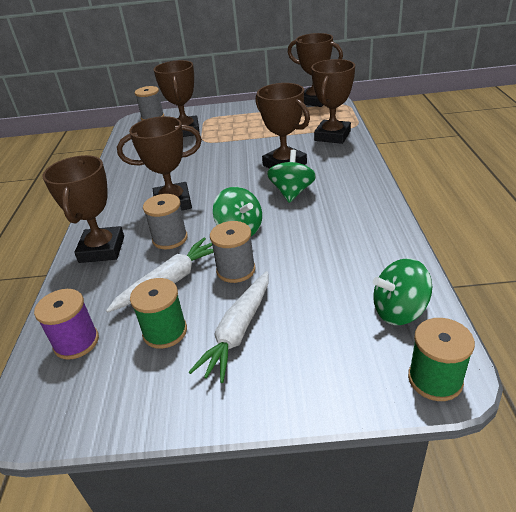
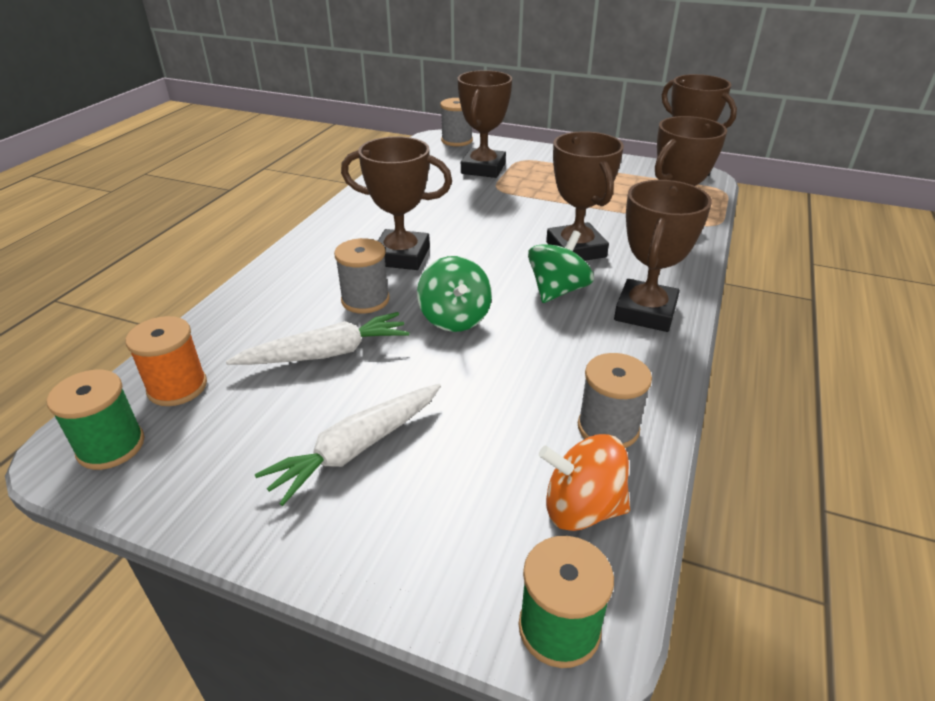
camera: 20 degrees right, 0 degrees up
(76, 342) = (177, 387): purple spool -> orange spool
(102, 249) = (283, 286): brown trophy -> brown trophy (645, 312)
(165, 332) = (275, 414): green spool -> green spool (111, 446)
(236, 270) = (412, 368): grey spool -> grey spool (608, 428)
(399, 311) = (581, 508): green spinning top -> orange spinning top

